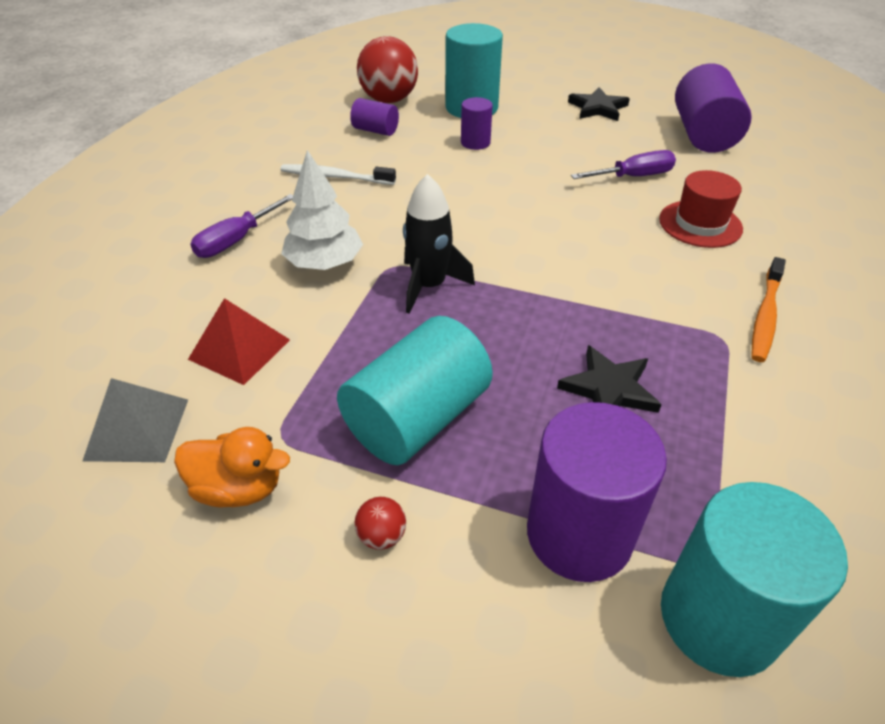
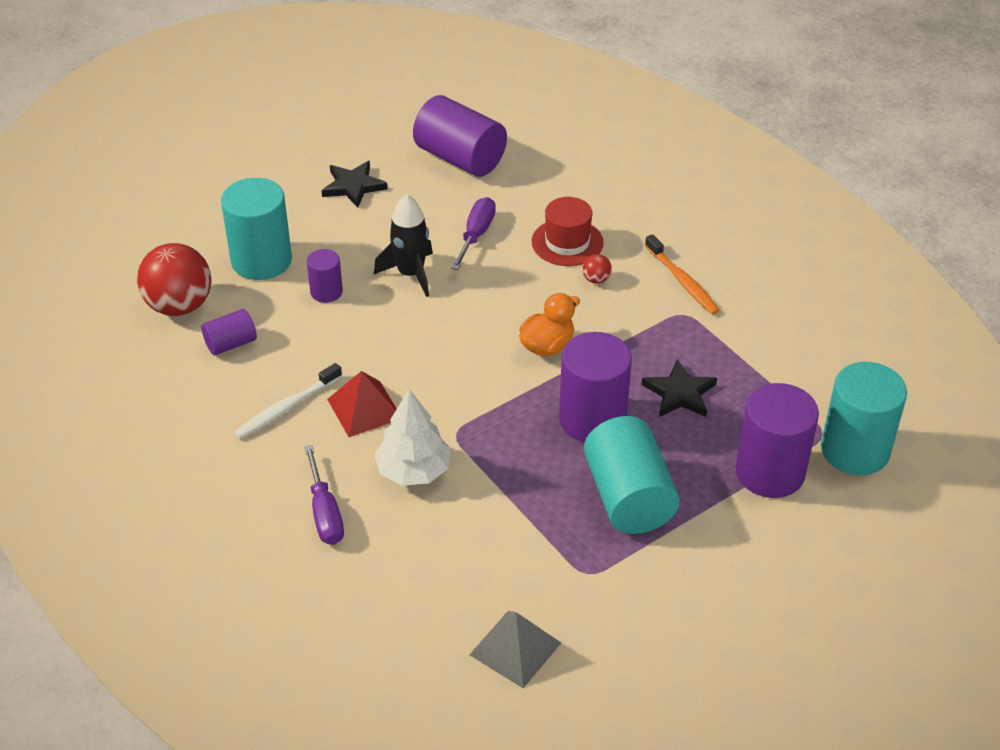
camera: 55 degrees left, 0 degrees up
(239, 349) = (476, 562): red pyramid -> red pyramid (364, 408)
(239, 488) = (616, 611): orange duck -> orange duck (547, 346)
(382, 536) = (706, 557): red ball -> red ball (596, 279)
(429, 286) = (500, 424): black rocket -> black rocket (411, 274)
(499, 341) = (592, 419): none -> purple cylinder

